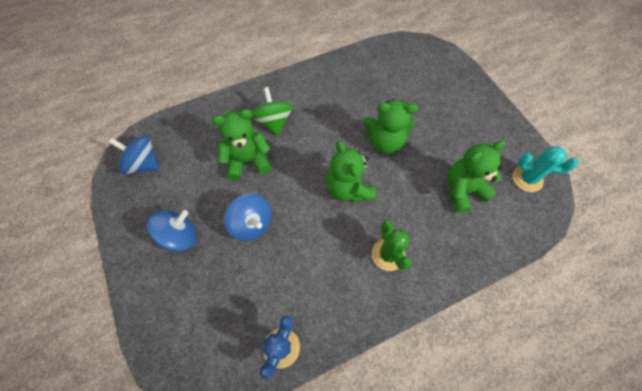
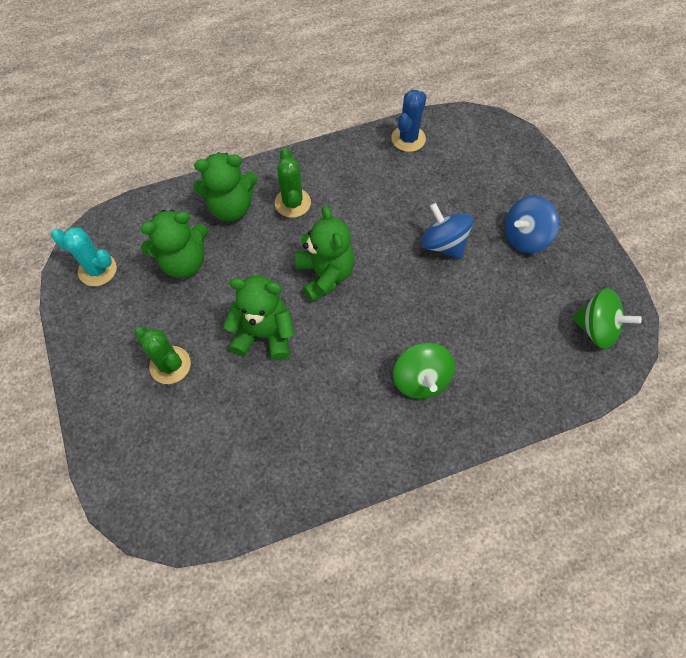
camera: 175 degrees left, 0 degrees up
(143, 164) = (596, 328): blue spinning top -> green spinning top
(247, 161) = (455, 321): green teddy bear -> green teddy bear (231, 207)
(442, 118) = (170, 365): none -> green cactus

